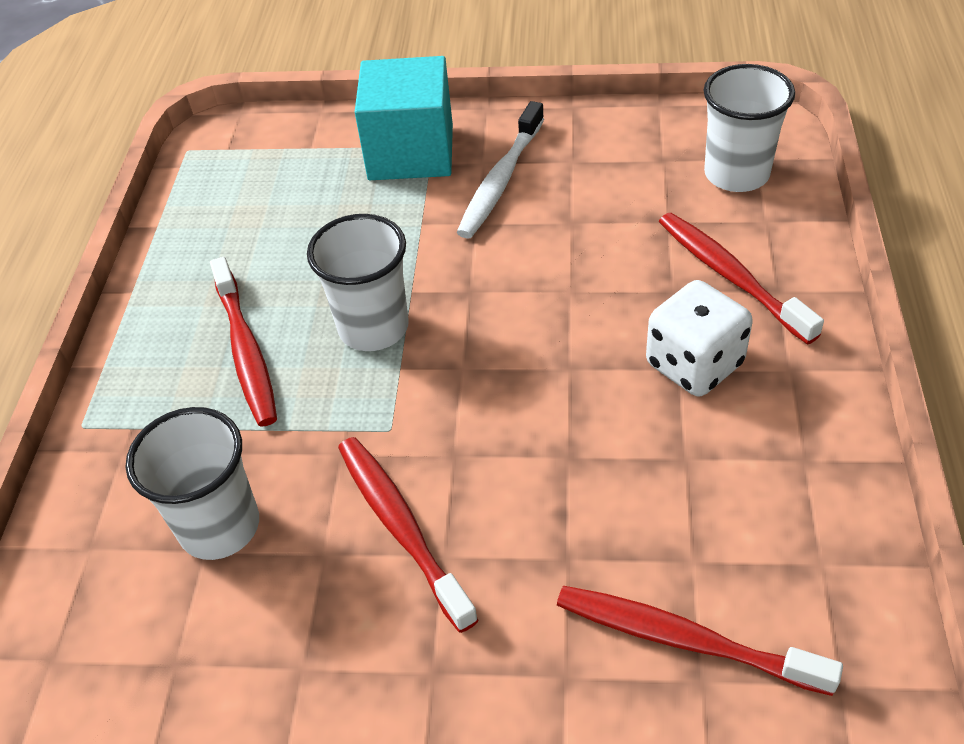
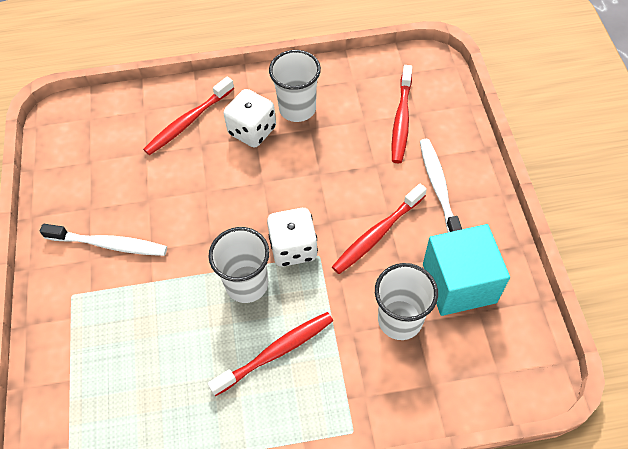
camera: 105 degrees left, 10 degrees up
(411, 152) = (78, 307): turquoise cube -> turquoise cube (459, 283)
(417, 395) = (293, 248): none -> white dice
(474, 669) = (438, 188): none -> white toothbrush
(736, 174) = (104, 126): white cup -> white cup (297, 109)

